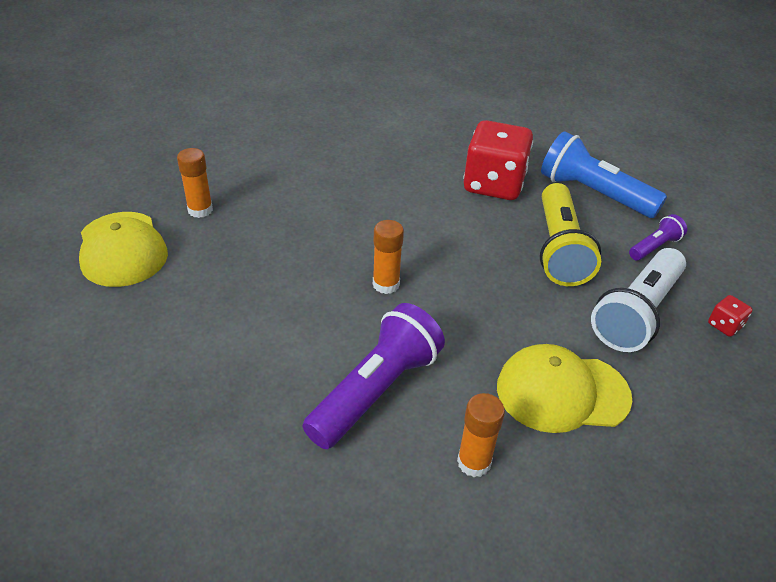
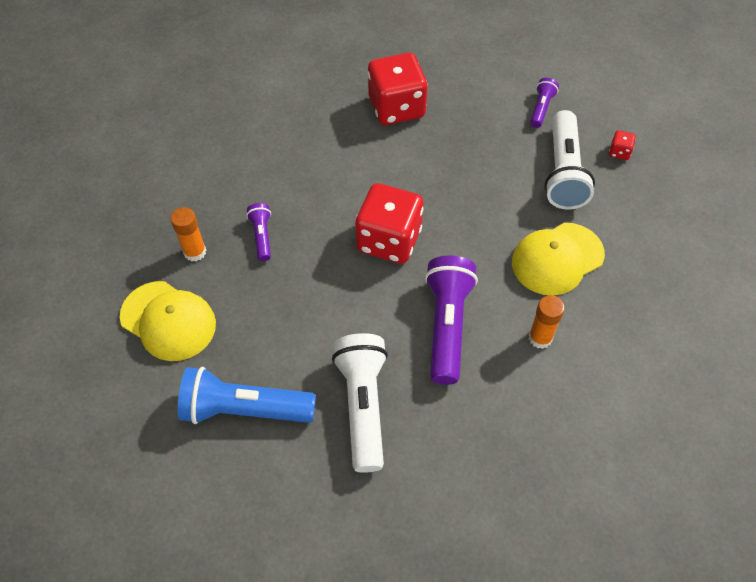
camera: 30 degrees left, 15 degrees up
(215, 417) = (363, 405): none -> white flashlight
(269, 225) = (262, 236): none -> purple flashlight
(386, 284) = (389, 240): orange glue stick -> red dice
(559, 249) = (482, 144): yellow flashlight -> none
(593, 193) = (471, 79): blue flashlight -> blue flashlight (244, 409)

